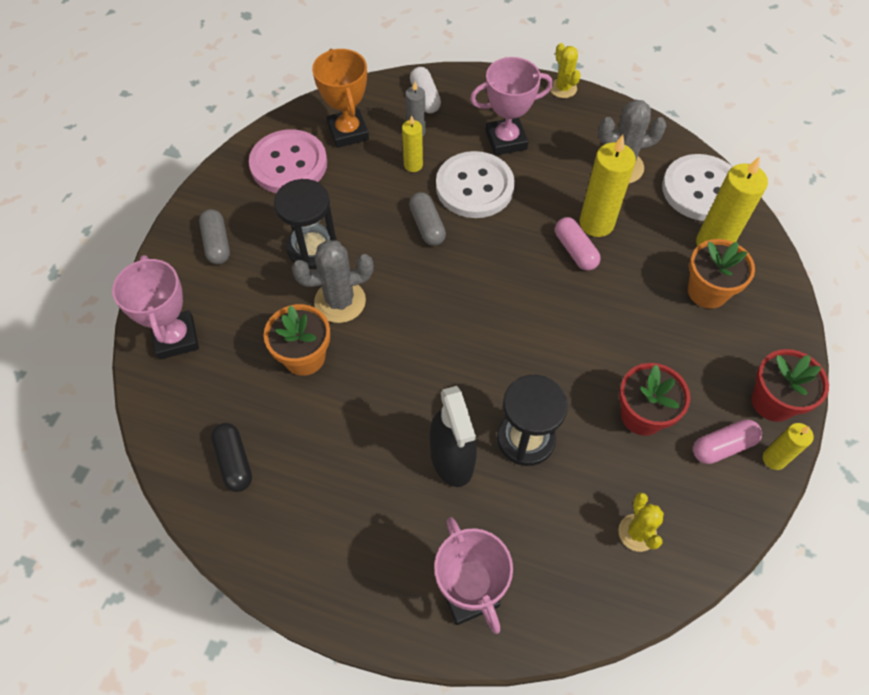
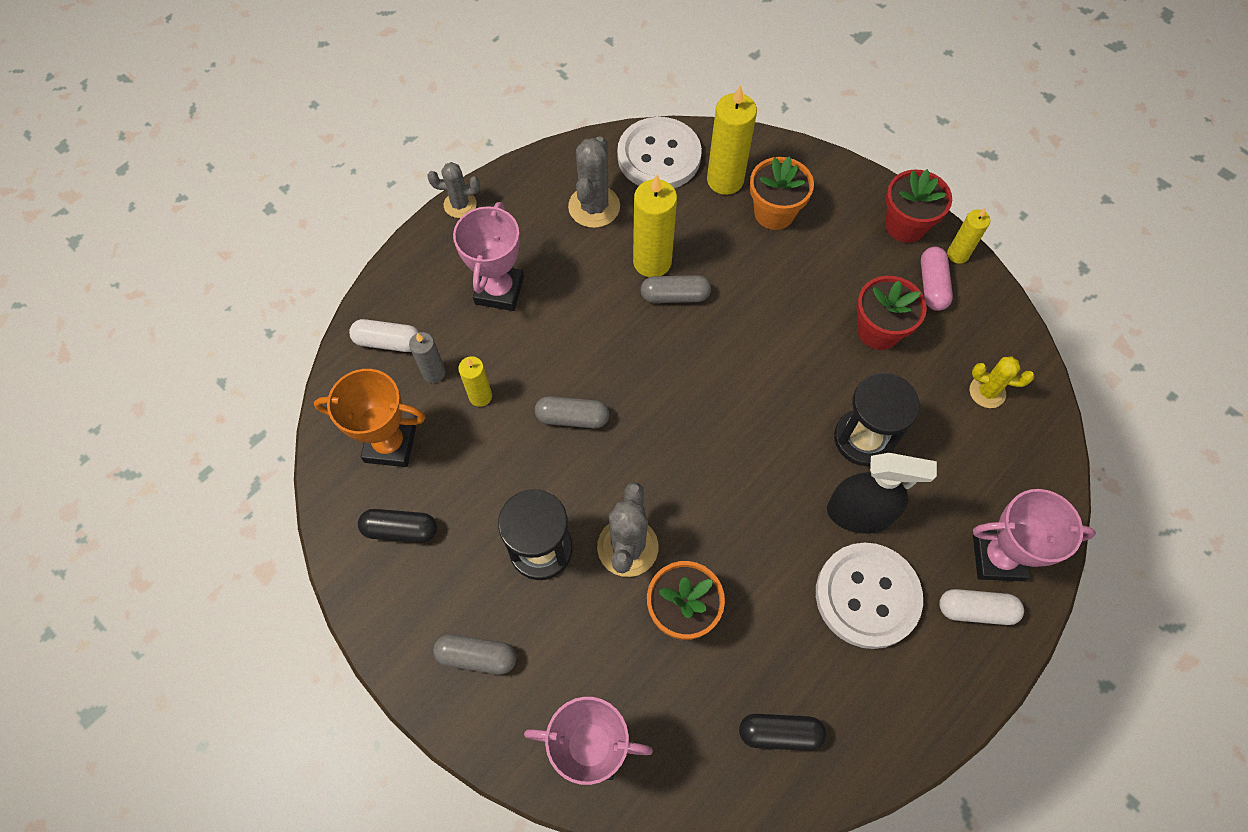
camera: 65 degrees left, 5 degrees up
(289, 164) = (400, 530): pink button -> black capsule
(407, 588) = (976, 610): none -> white capsule
(474, 187) = (545, 349): white button -> white button (867, 596)
(563, 88) = (460, 204): yellow cactus -> grey cactus
(575, 250) = (675, 296): pink capsule -> grey capsule

